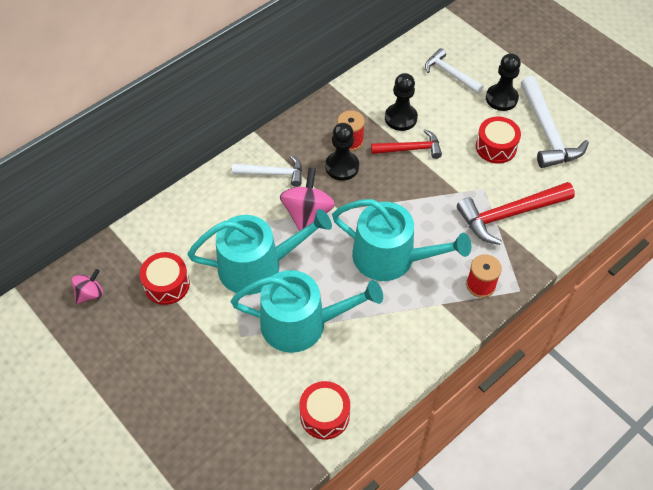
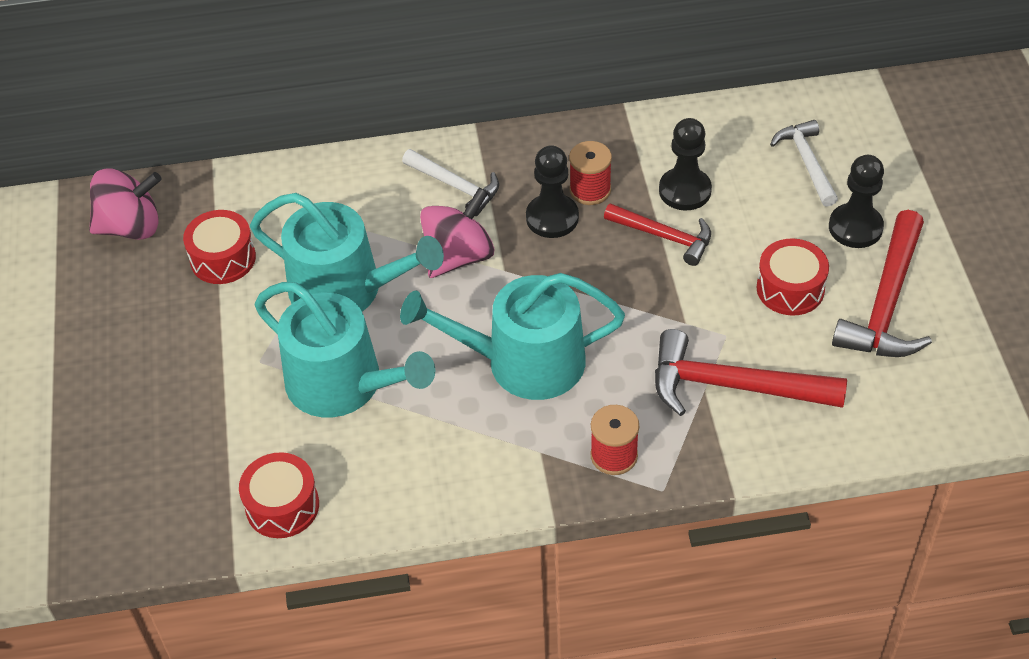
camera: 35 degrees right, 5 degrees down
(90, 294) = (131, 227): pink spinning top -> pink spinning top, size x1.70
(391, 258) = (522, 362): turquoise watering can -> turquoise watering can turned 120 degrees clockwise
(547, 132) = (886, 303): white hammer -> red hammer

